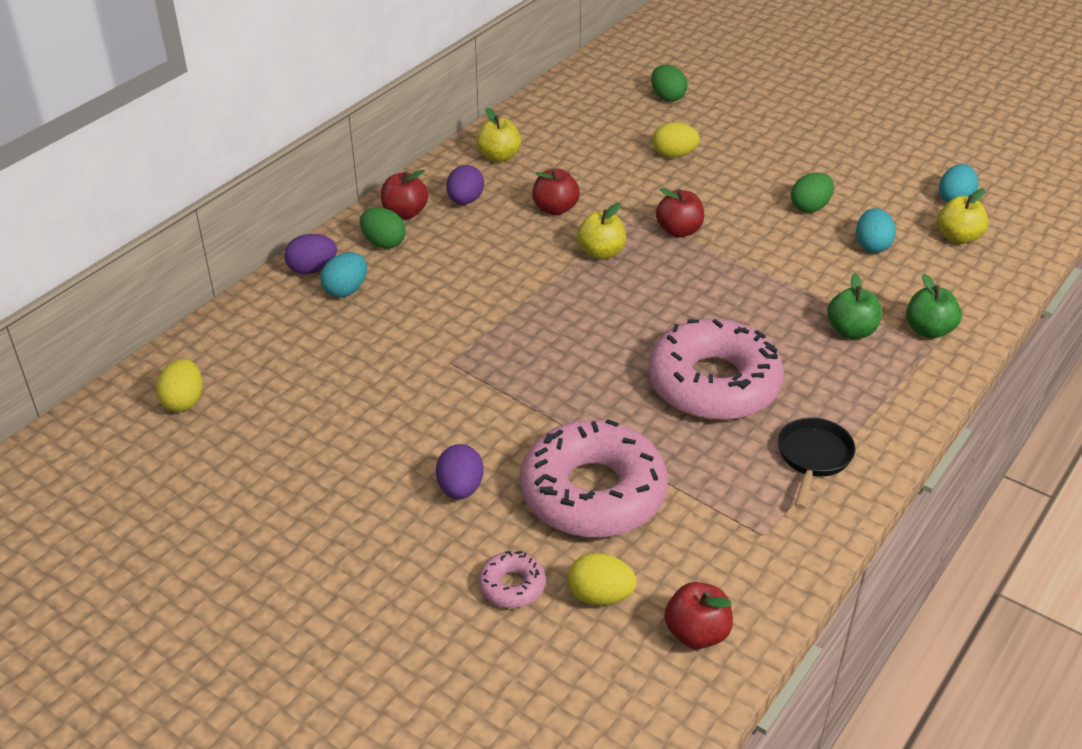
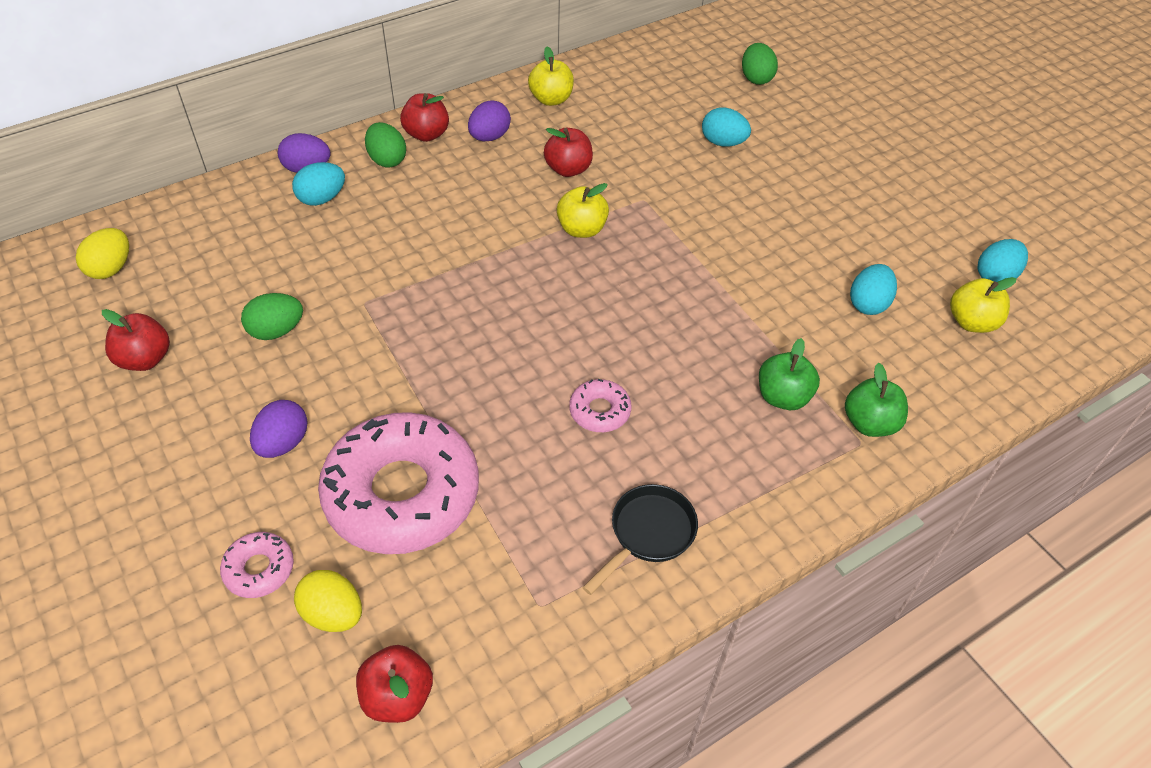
camera: 20 degrees right, 10 degrees up
(674, 155) = (723, 143): yellow egg -> turquoise egg
(679, 231) = (674, 227): red apple -> red apple (145, 359)
(713, 384) = (599, 411): pink donut -> pink donut, size x0.43
(810, 207) = (828, 240): green egg -> green egg (276, 331)

